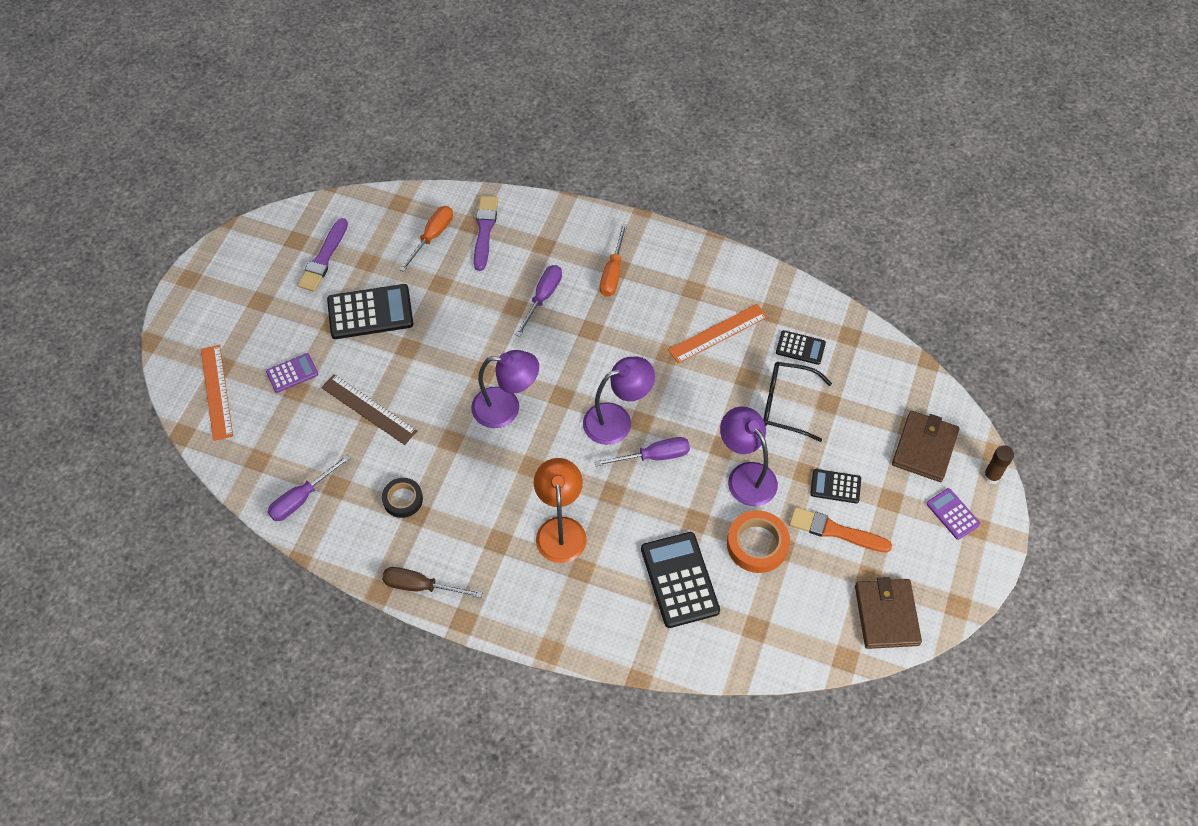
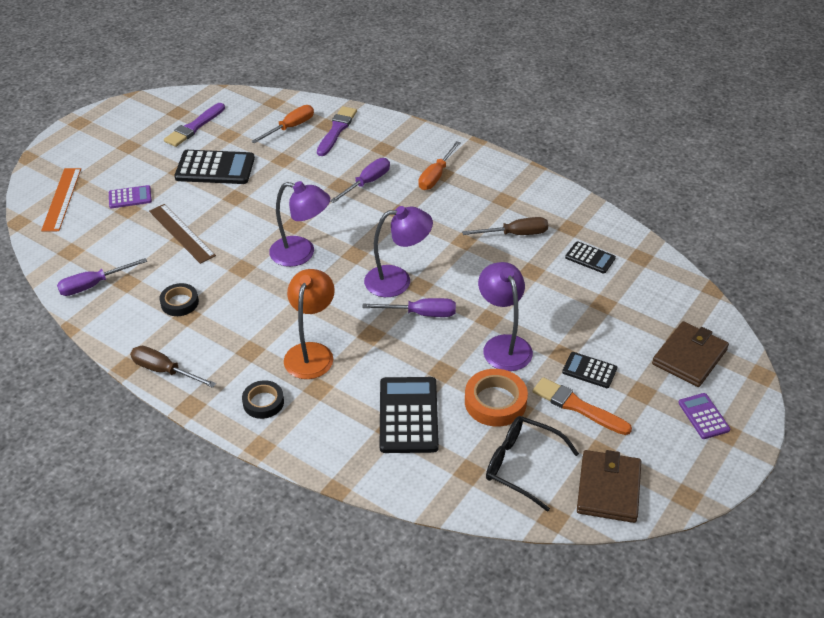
camera: 15 degrees right, 15 degrees down
(534, 599) = (263, 402): none -> black tape
(718, 333) = (515, 234): orange ruler -> brown screwdriver
(787, 405) = (562, 298): black glasses -> black glasses (522, 465)
(991, 476) = (753, 393): brown glue stick -> none

